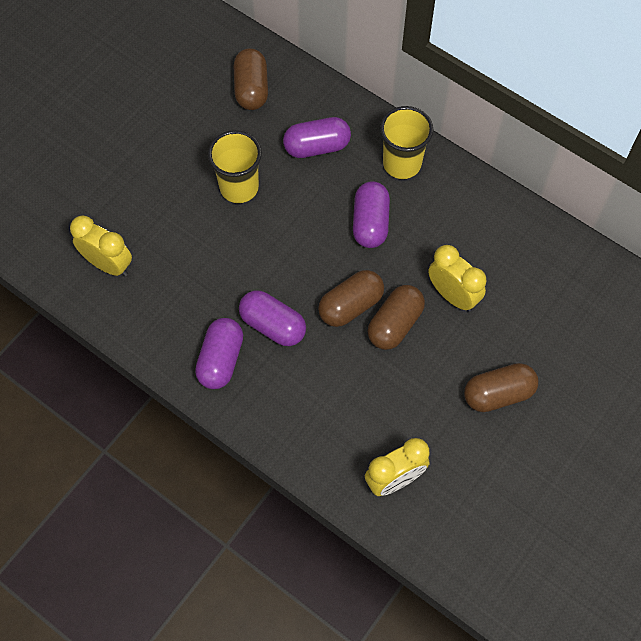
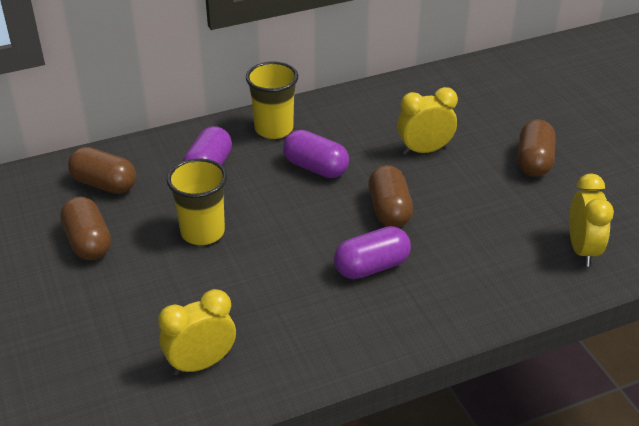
camera: 60 degrees left, 25 degrees down
(220, 360) = (382, 318): purple capsule -> none
(395, 324) = (427, 192): brown capsule -> brown capsule (88, 242)

